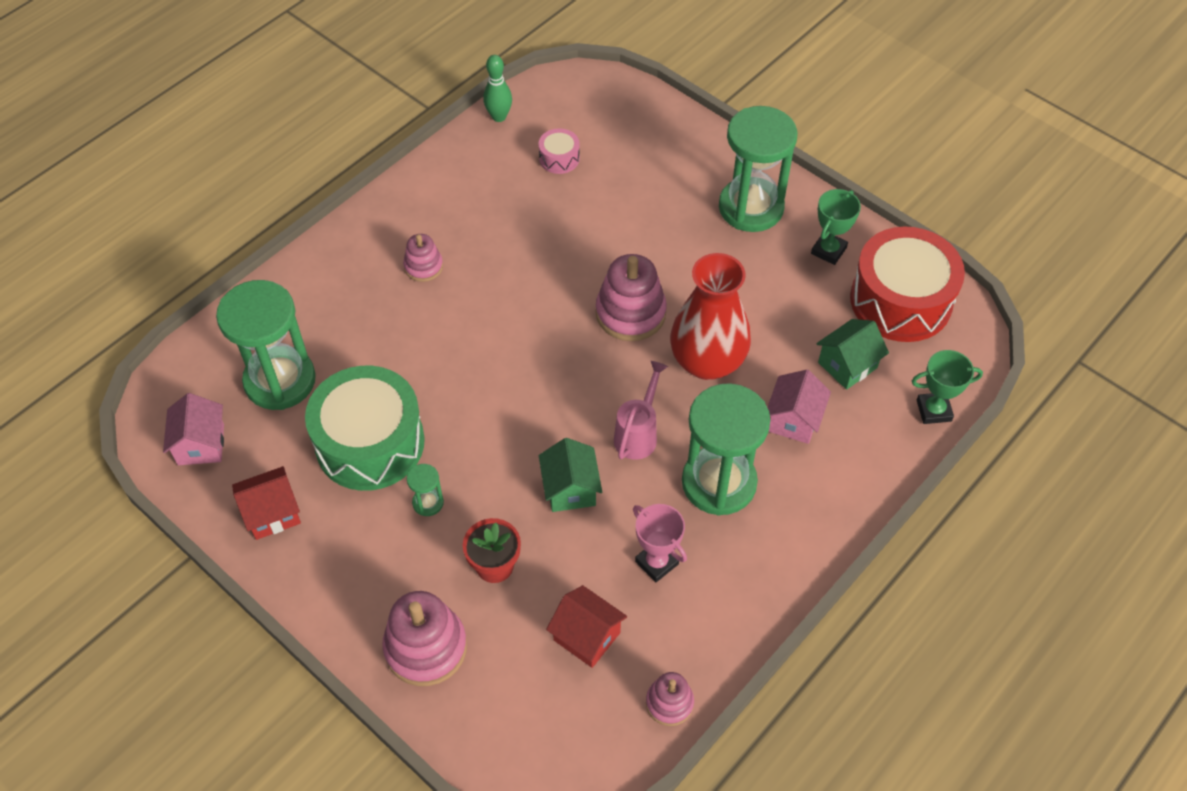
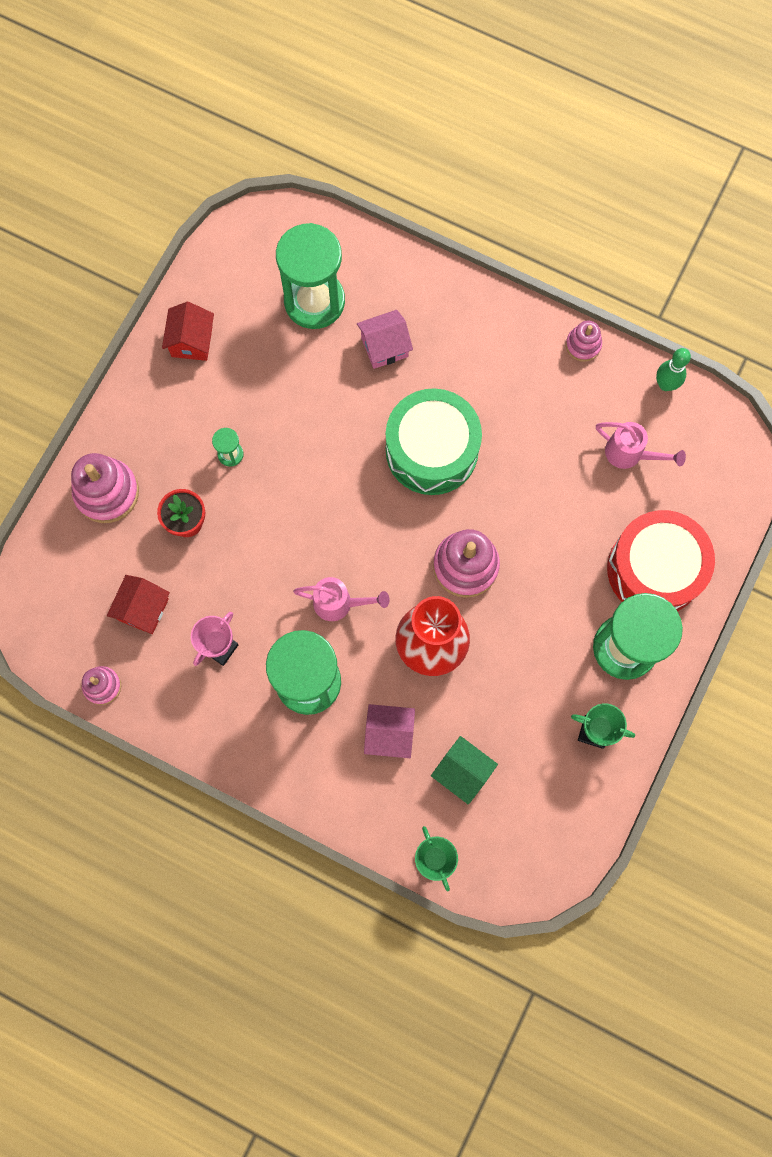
camera: 75 degrees right, 20 degrees up
(201, 444) = (239, 266): pink house -> pink house (384, 347)
(272, 513) = (192, 341): red house -> red house turned 45 degrees clockwise
(370, 443) = (274, 391): green drum -> green drum (431, 450)
(423, 266) = (465, 374): pink stacking toy -> pink stacking toy (583, 345)
(559, 158) = (630, 454): pink drum -> pink watering can
(570, 489) = (271, 562): green house -> none
(900, 300) = (552, 810): red drum -> red drum (654, 569)

